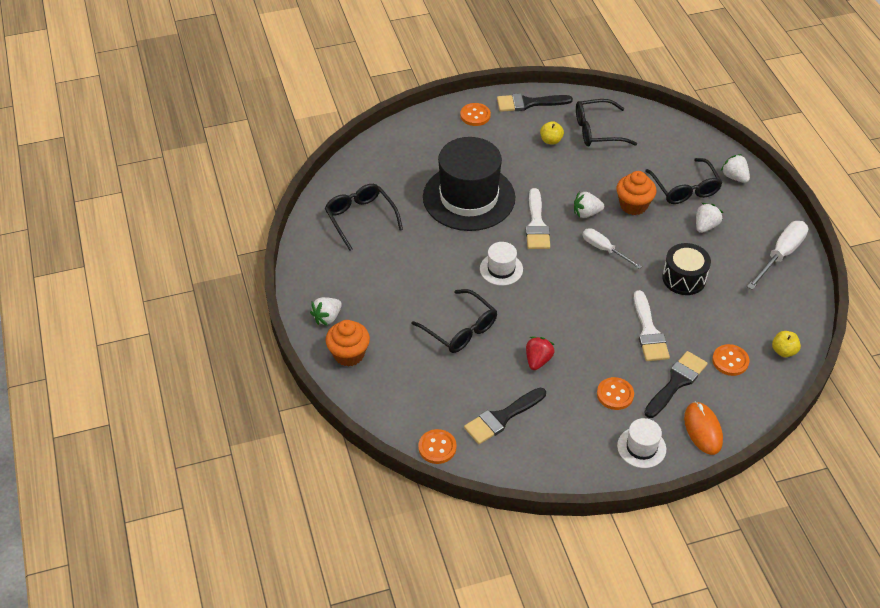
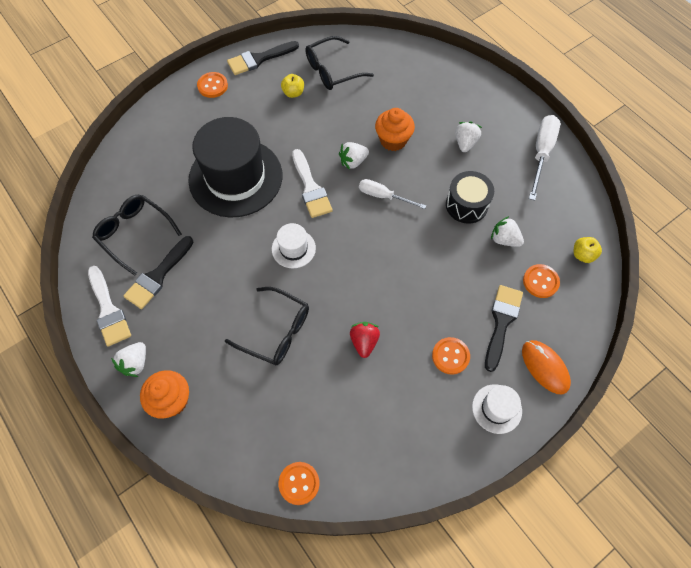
camera: 20 degrees left, 15 degrees up
(502, 417) = (352, 422): black brush -> black brush (158, 275)
(649, 331) = (456, 273): white brush -> white brush (108, 310)
(685, 189) = (433, 109): black glasses -> none
(734, 177) = (471, 84): white strawberry -> white strawberry (504, 239)

